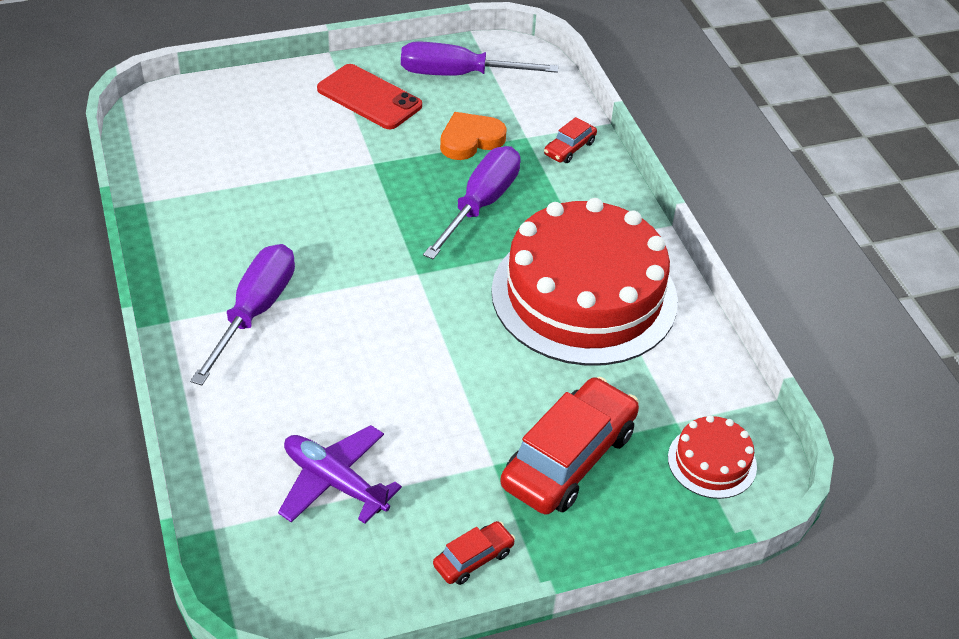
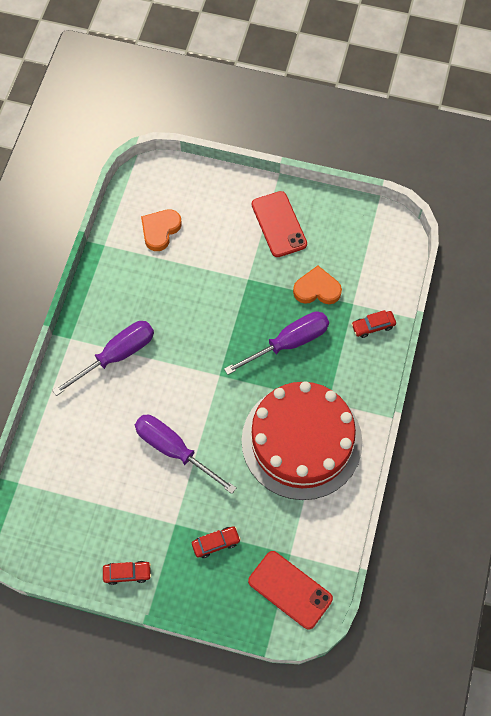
camera: 35 degrees right, 20 degrees up
(214, 158) = (160, 230): none -> orange heart
(335, 482) = (90, 489): purple plane -> none
(457, 74) = (345, 230): purple screwdriver -> purple screwdriver (173, 449)
(569, 458) = (216, 543): red car -> red car, size x0.47
(712, 462) = (290, 590): red cake -> red phone

